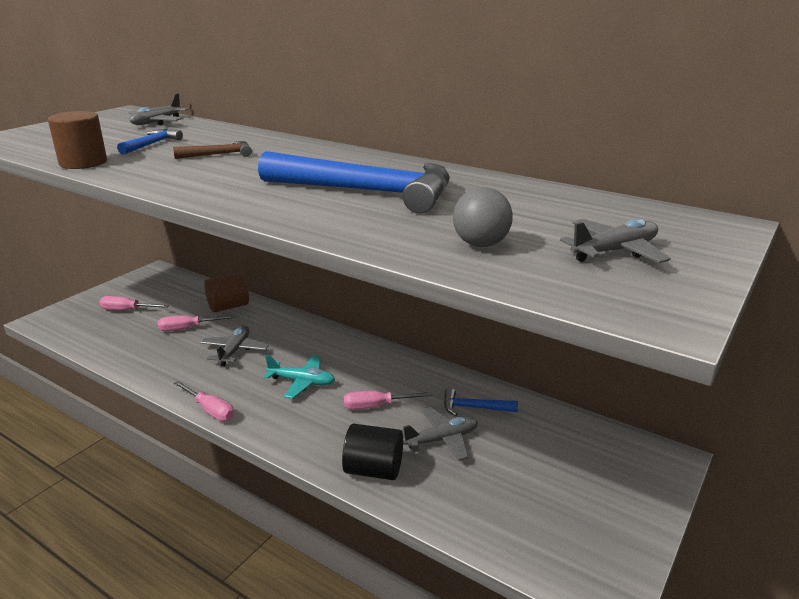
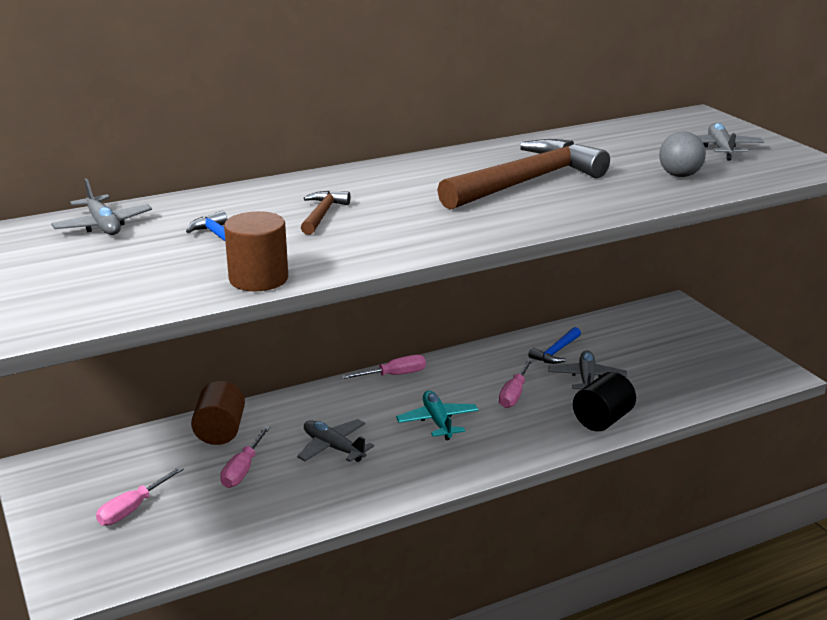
camera: 60 degrees left, 0 degrees up
(210, 410) = (439, 484): pink screwdriver -> pink screwdriver (394, 375)
(302, 382) = (437, 421): turquoise plane -> turquoise plane turned 60 degrees counterclockwise
(366, 192) = (526, 182): blue hammer -> brown hammer

